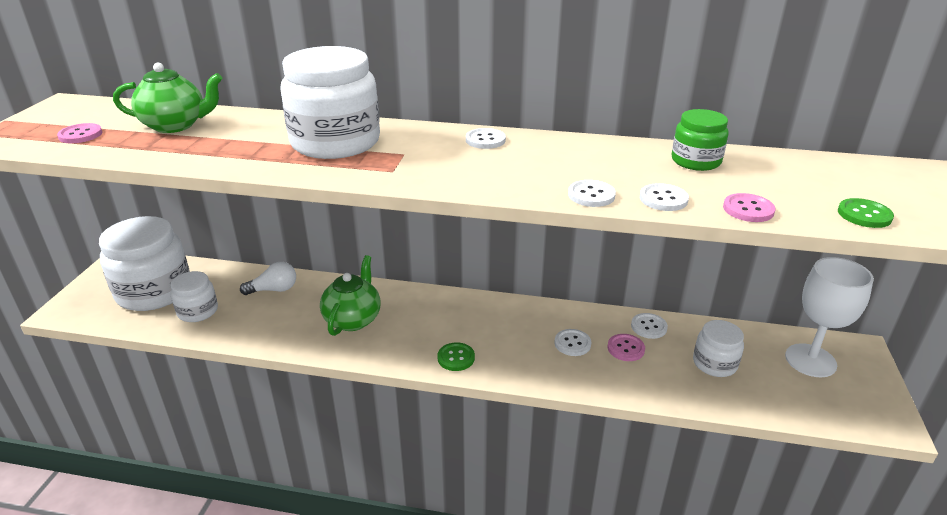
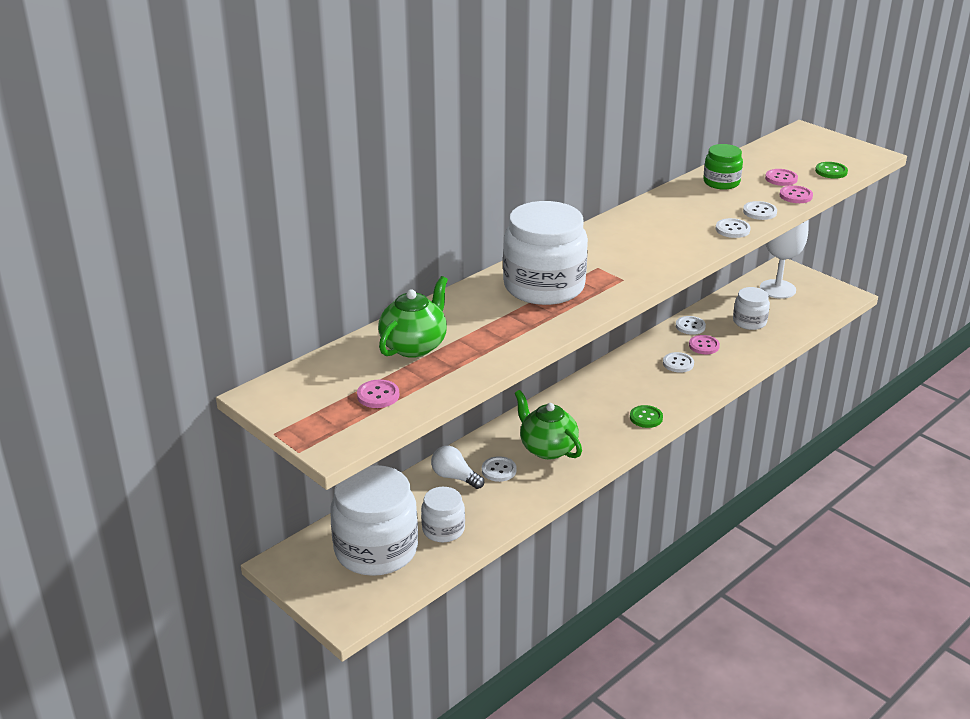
camera: 55 degrees left, 0 degrees up
(274, 290) = (454, 477): white light bulb -> white light bulb turned 75 degrees counterclockwise
(485, 140) = (609, 232): white button -> white button (499, 470)
(775, 190) = (781, 178): none -> pink button

